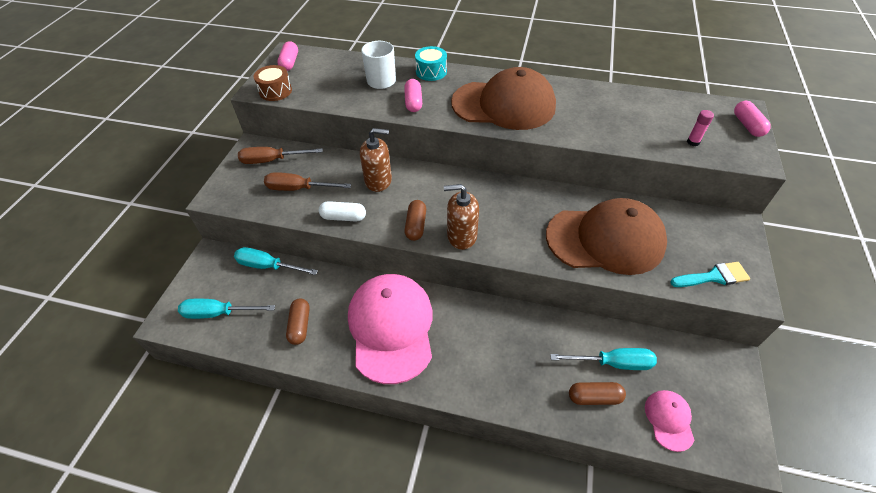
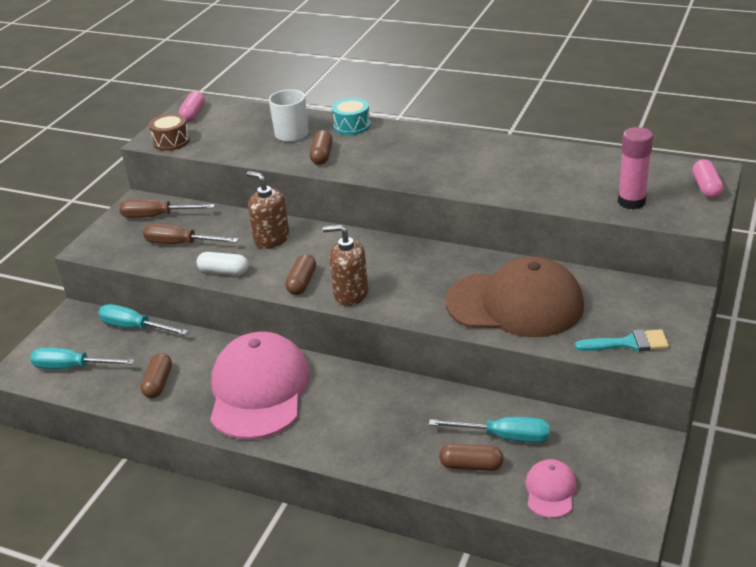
camera: 10 degrees right, 15 degrees down
(378, 181) = (271, 239): brown soap dispenser -> brown soap dispenser turned 150 degrees counterclockwise
(413, 102) = (322, 155): pink capsule -> brown capsule
(504, 105) = (424, 160): brown cap -> none
(693, 142) = (631, 202): pink glue stick -> pink glue stick, size x1.89

